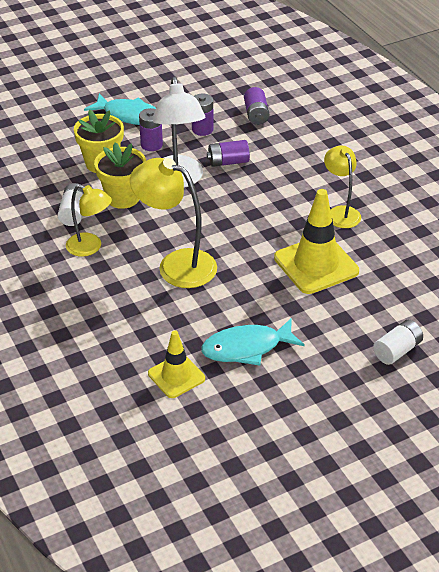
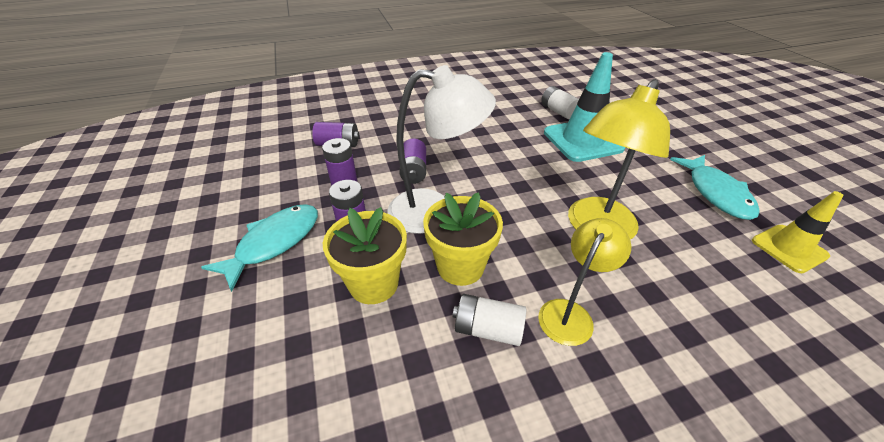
camera: 80 degrees left, 0 degrees up
(316, 265) = (582, 140): yellow traffic cone -> turquoise traffic cone
(340, 212) = (509, 120): yellow lamp -> none
(397, 350) = (681, 119): white battery -> white battery (558, 111)

